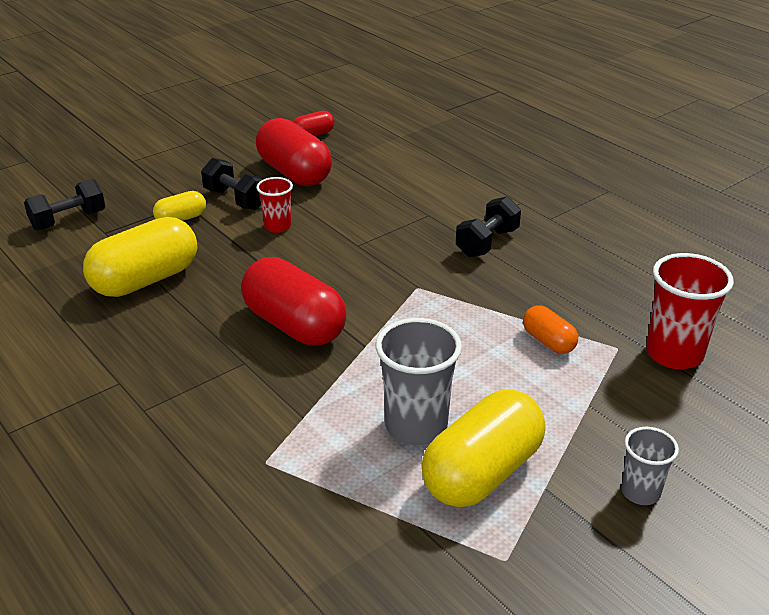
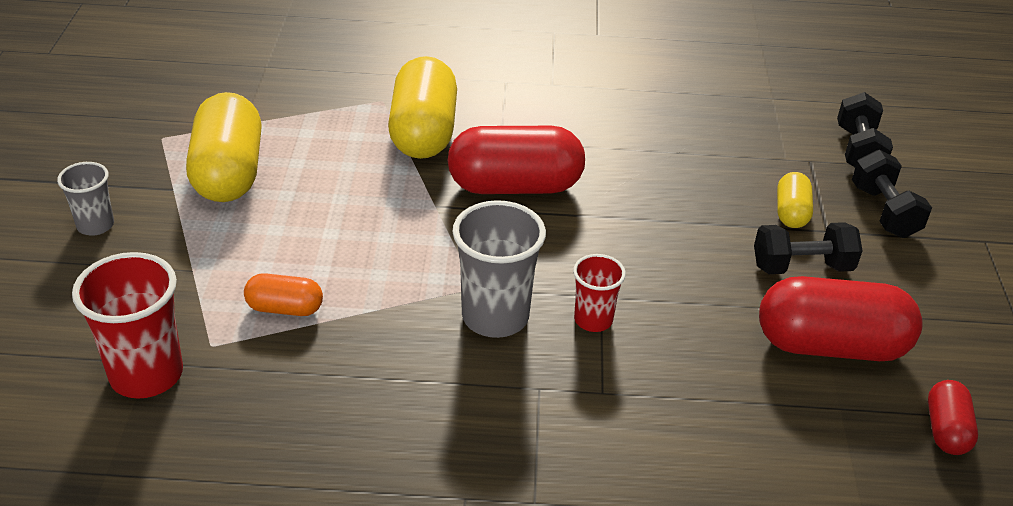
camera: 130 degrees right, 5 degrees up
(145, 280) = (688, 147): yellow capsule -> yellow capsule (423, 132)
(277, 226) = (704, 264): red cup -> red cup (593, 320)
(416, 426) = (313, 174): grey cup -> grey cup (495, 317)
(487, 243) = (485, 395): black dumbbell -> black dumbbell (884, 211)

